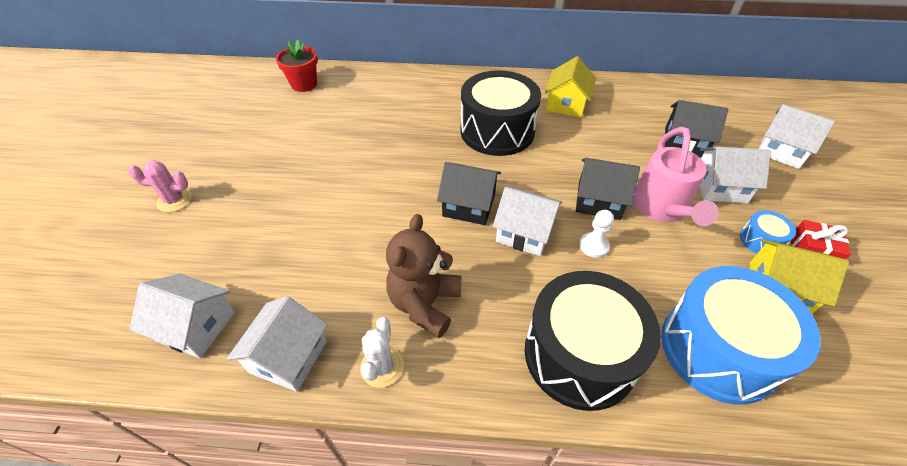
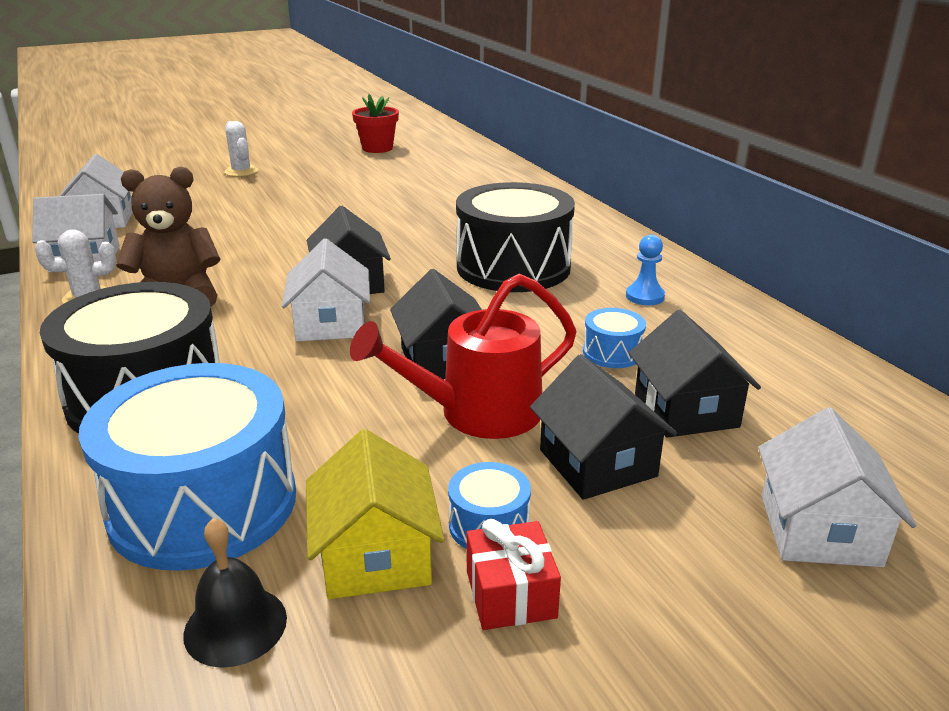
camera: 60 degrees right, 20 degrees down
(174, 200) = (241, 172): pink cactus -> white cactus
(304, 84) = (465, 163): red flower pot -> red flower pot (377, 148)
(566, 104) = (645, 296): yellow house -> blue pawn
(594, 246) = (344, 373): white pawn -> none
(621, 140) = (612, 353): none -> blue drum
(662, 208) = (478, 413): pink watering can -> red watering can
(719, 187) = (597, 463): white house -> black house
(825, 358) = (235, 625): none -> black bell

